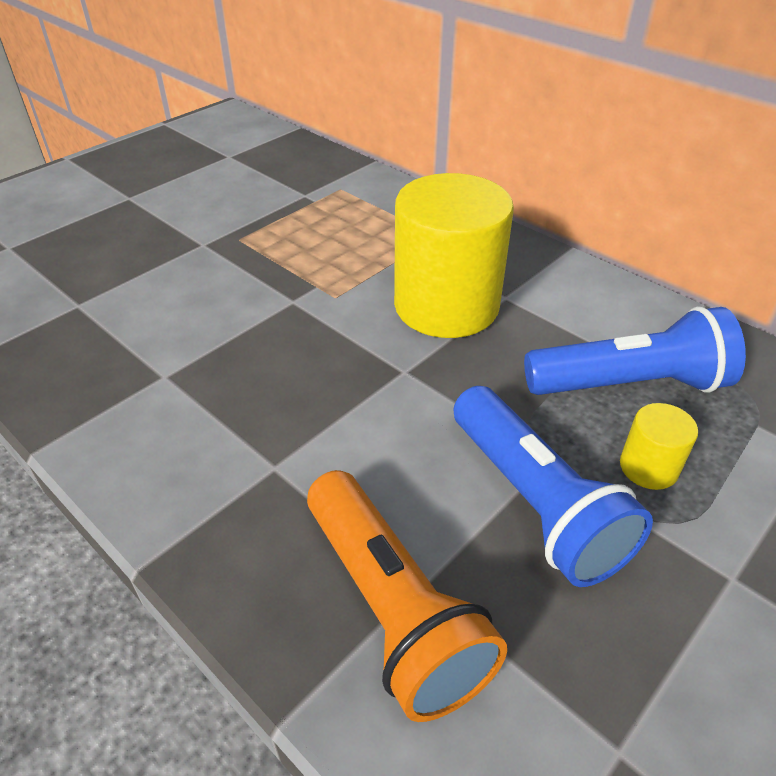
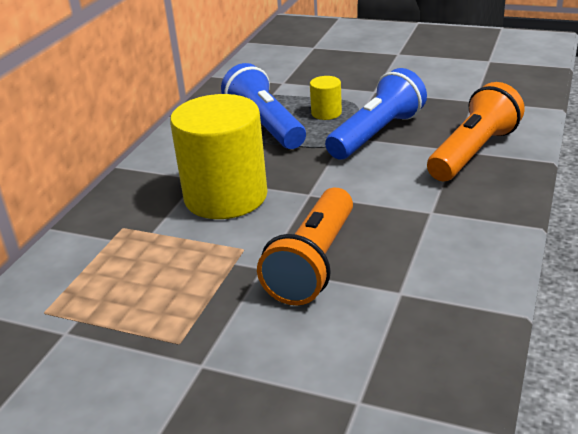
camera: 110 degrees left, 10 degrees down
(266, 333) = (313, 263): none -> orange flashlight

